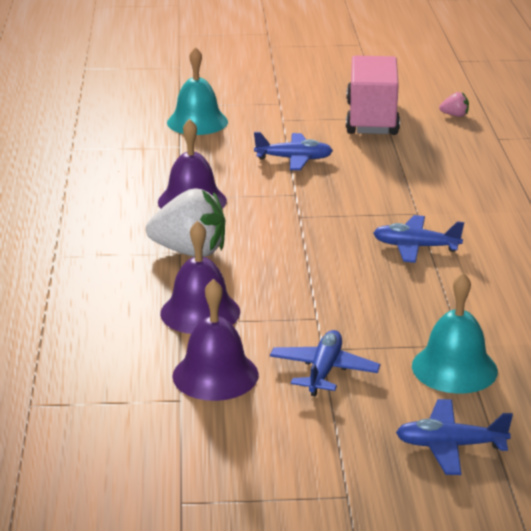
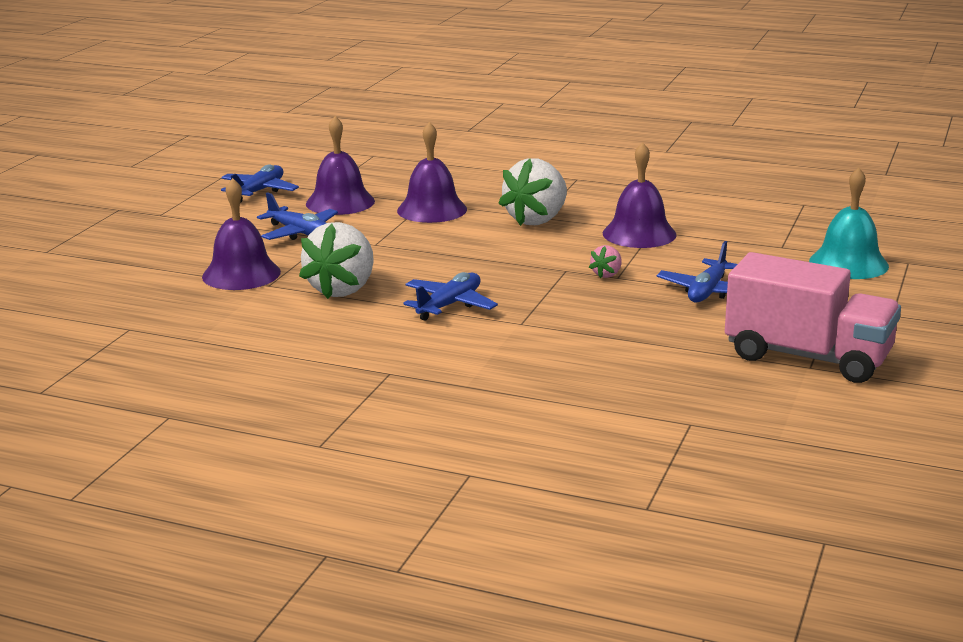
camera: 115 degrees right, 5 degrees down
(434, 303) = (343, 289): none -> white strawberry
(450, 446) = (158, 251): blue plane -> blue plane (259, 191)
(454, 115) = (791, 415): pink strawberry -> pink strawberry (607, 274)
(454, 368) = (241, 274): turquoise bell -> purple bell

